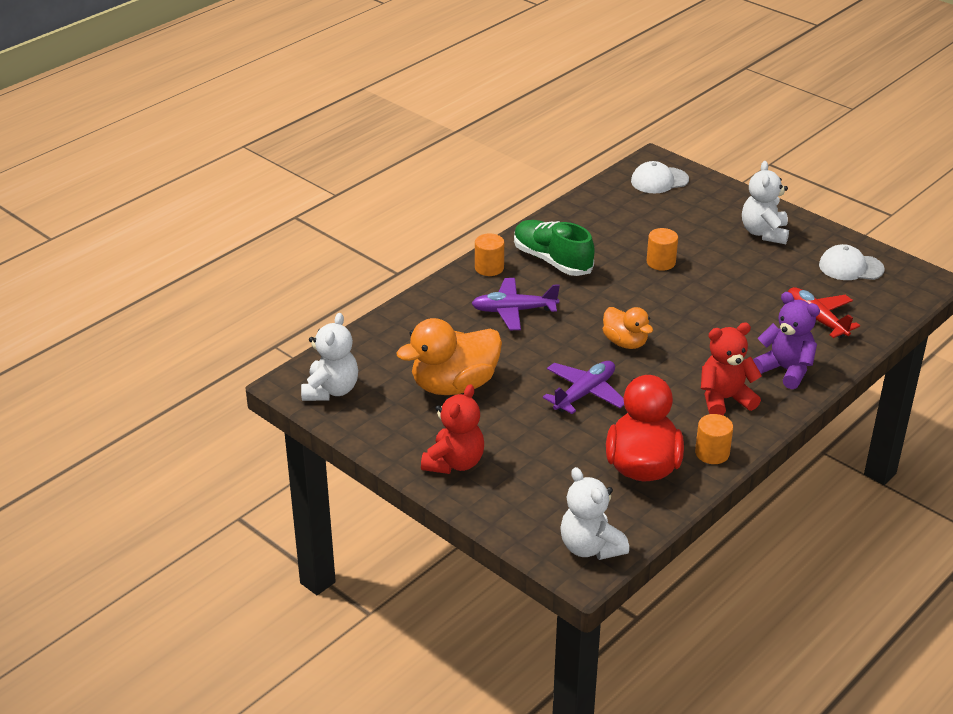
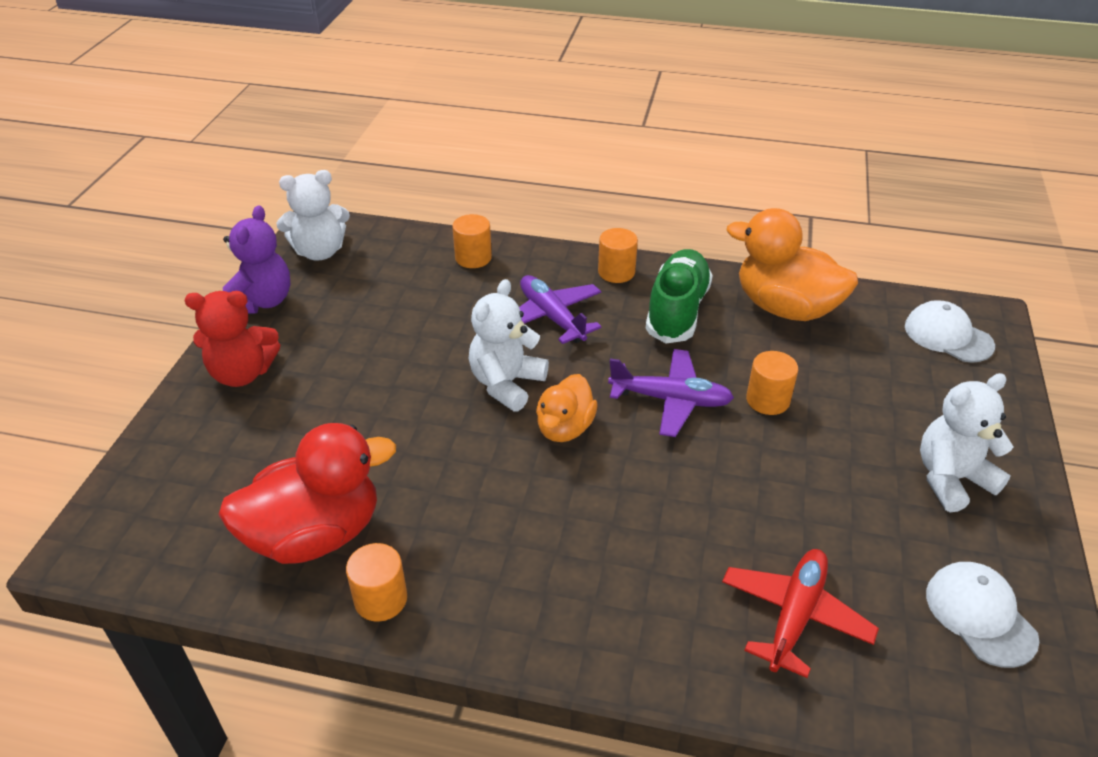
camera: 60 degrees right, 5 degrees up
(412, 321) = (473, 258): none -> orange cylinder
(454, 385) = (381, 324): orange duck -> orange duck (785, 308)
(585, 393) = (433, 429): purple plane -> purple plane (670, 400)
(590, 547) = (128, 541): white teddy bear -> white teddy bear (506, 384)
(724, 399) = (512, 571): red teddy bear -> none
(785, 370) = (634, 620): purple teddy bear -> purple teddy bear (261, 302)

